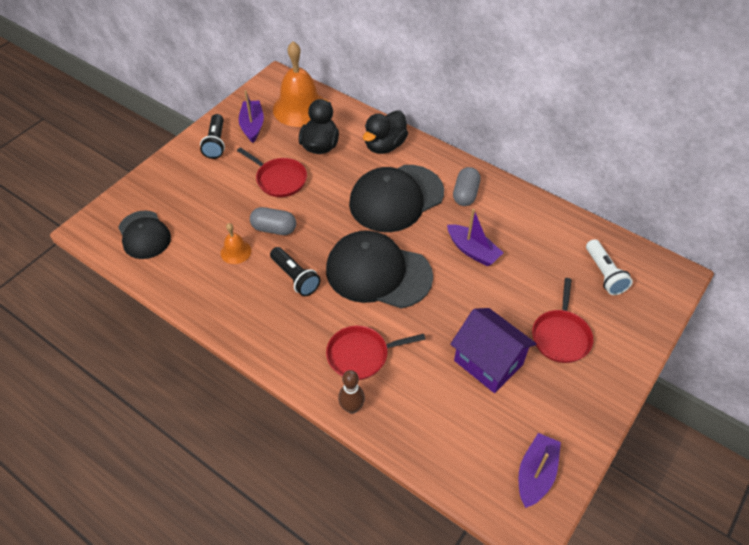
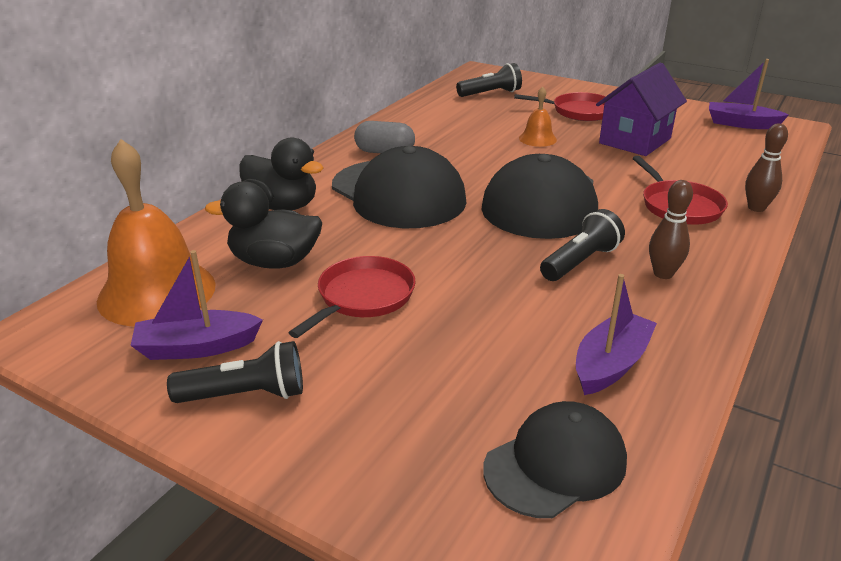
camera: 95 degrees left, 20 degrees down
(236, 251) = (552, 325): orange bell -> orange bell (537, 139)
(273, 316) = (663, 274): none -> brown bowling pin
(274, 229) = (486, 291): grey capsule -> none
(472, 251) = (481, 148): purple boat -> purple boat (610, 364)
(604, 274) = (491, 94): white flashlight -> black flashlight

